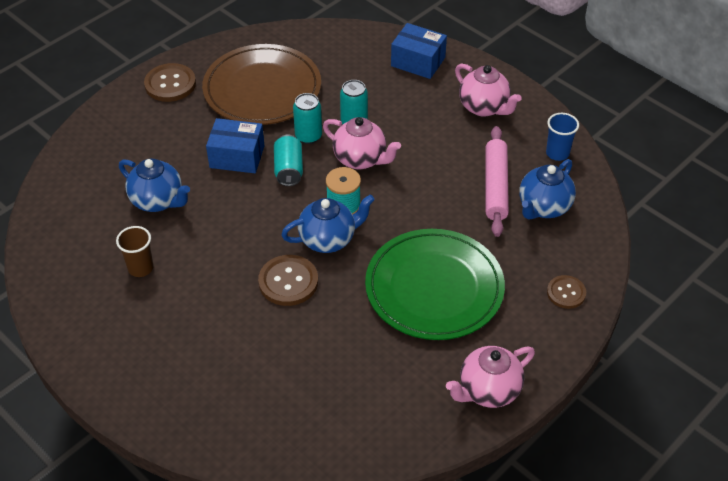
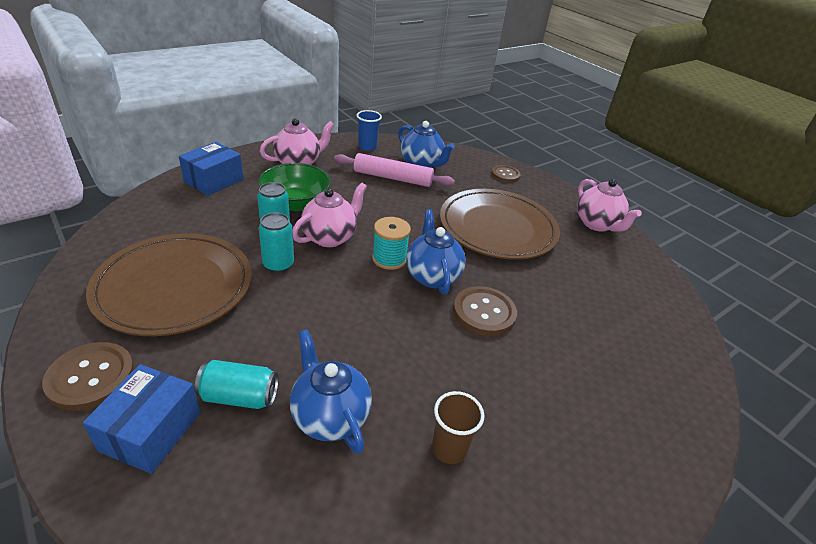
camera: 85 degrees left, 10 degrees down
(158, 201) = (330, 416): blue teapot -> blue teapot turned 75 degrees counterclockwise
(237, 156) = (282, 326): blue box -> blue box (151, 431)
(289, 169) = (323, 287): turquoise can -> turquoise can (239, 396)
(406, 124) = (296, 203): none -> green bowl
(434, 288) = (497, 228): green plate -> brown plate

